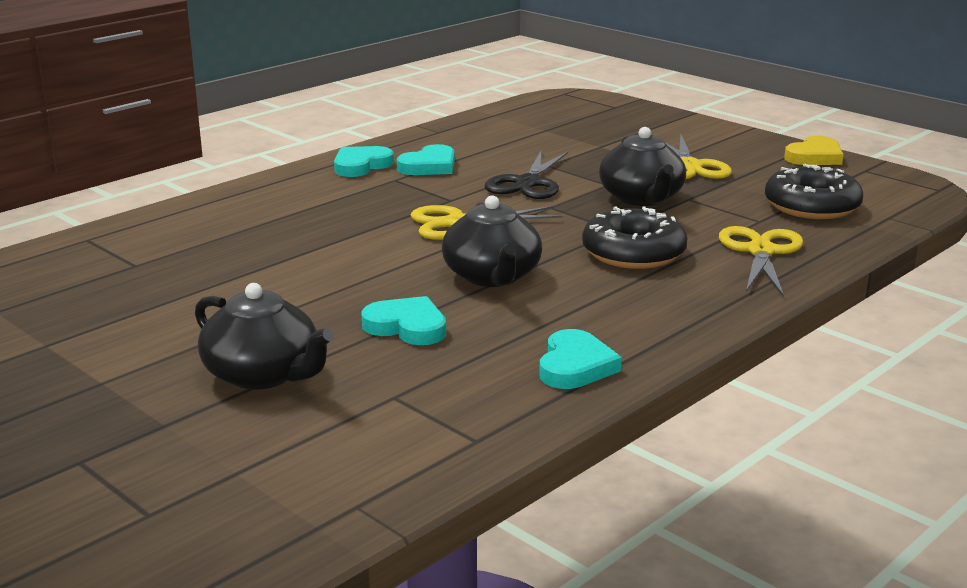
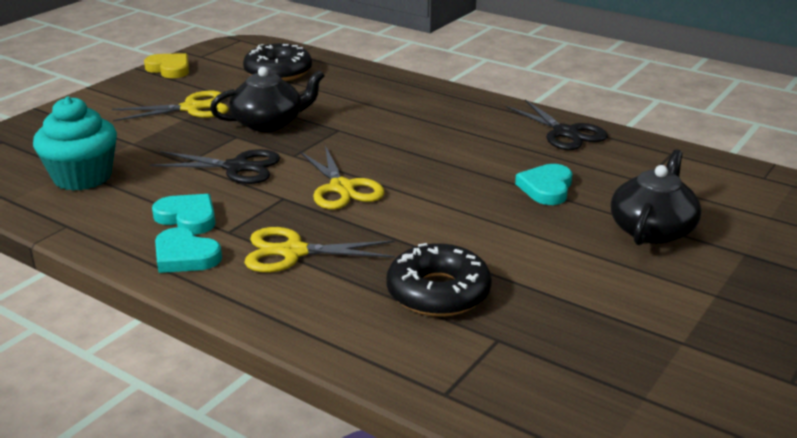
camera: 100 degrees left, 5 degrees up
(492, 276) = (445, 166): black teapot -> none
(528, 132) = (82, 177): none -> turquoise cupcake
(575, 366) = (565, 133): turquoise heart -> black scissors
(633, 253) = (382, 123): black donut -> black donut (438, 292)
(760, 251) = (366, 87): yellow scissors -> yellow scissors (293, 252)

